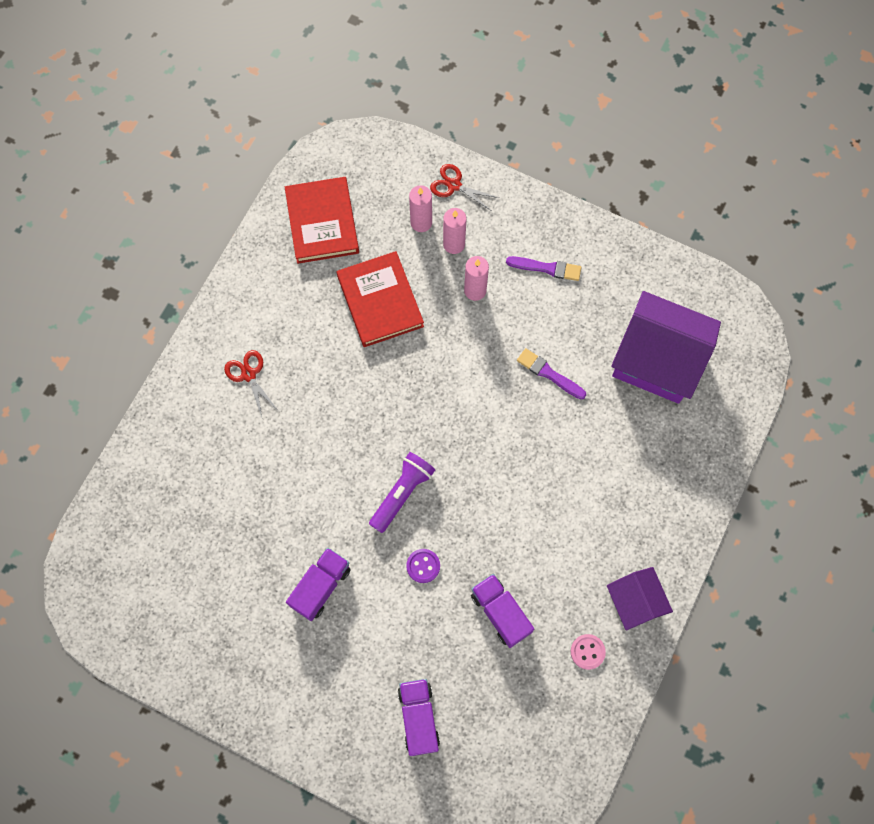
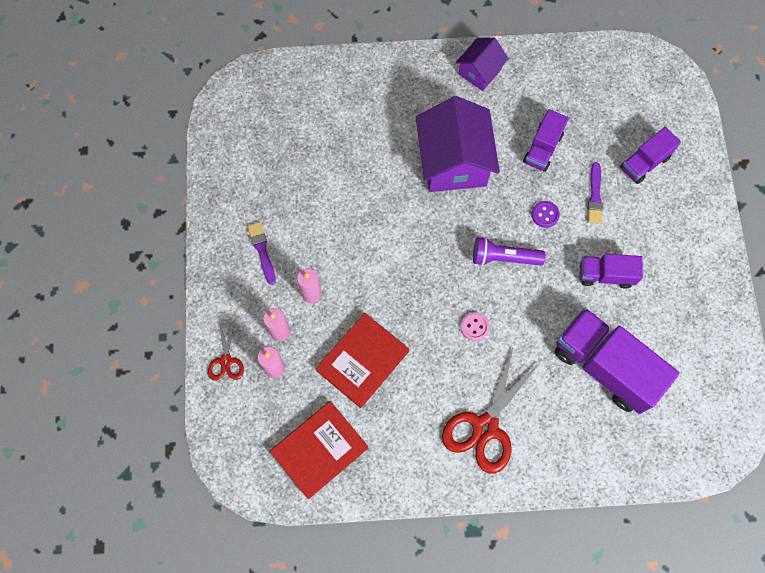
camera: 120 degrees left, 0 degrees up
(231, 523) = (605, 366): none -> purple truck
(249, 374) = (485, 427): red scissors -> red scissors, size x1.94
(549, 373) = (349, 205): purple brush -> purple brush (595, 196)
(587, 652) = (531, 84): pink button -> pink button (474, 327)
(657, 360) = (294, 138): purple house -> purple house (454, 162)

